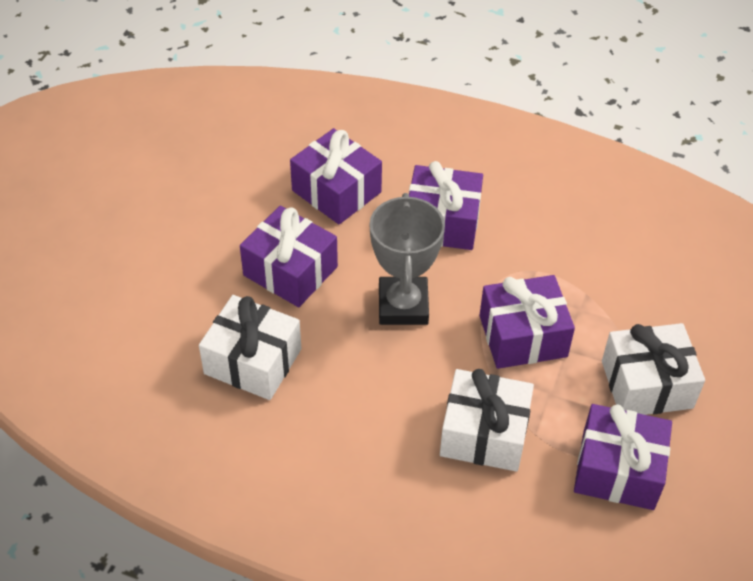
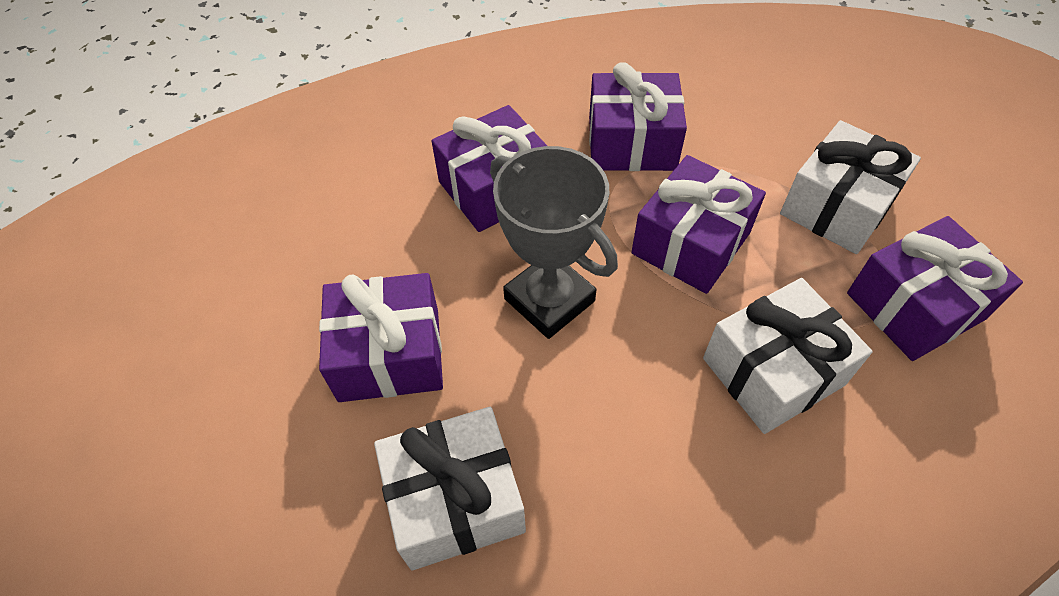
camera: 40 degrees left, 5 degrees up
(336, 191) = (352, 231): purple gift -> purple gift (631, 143)

